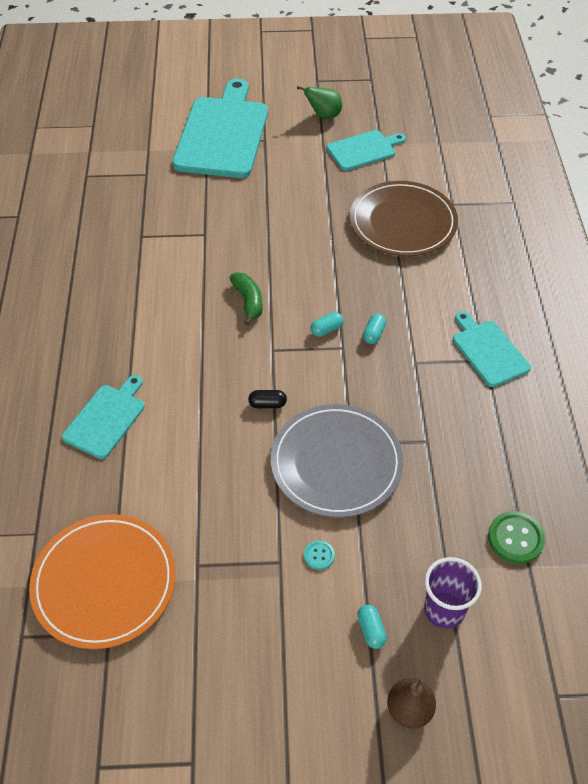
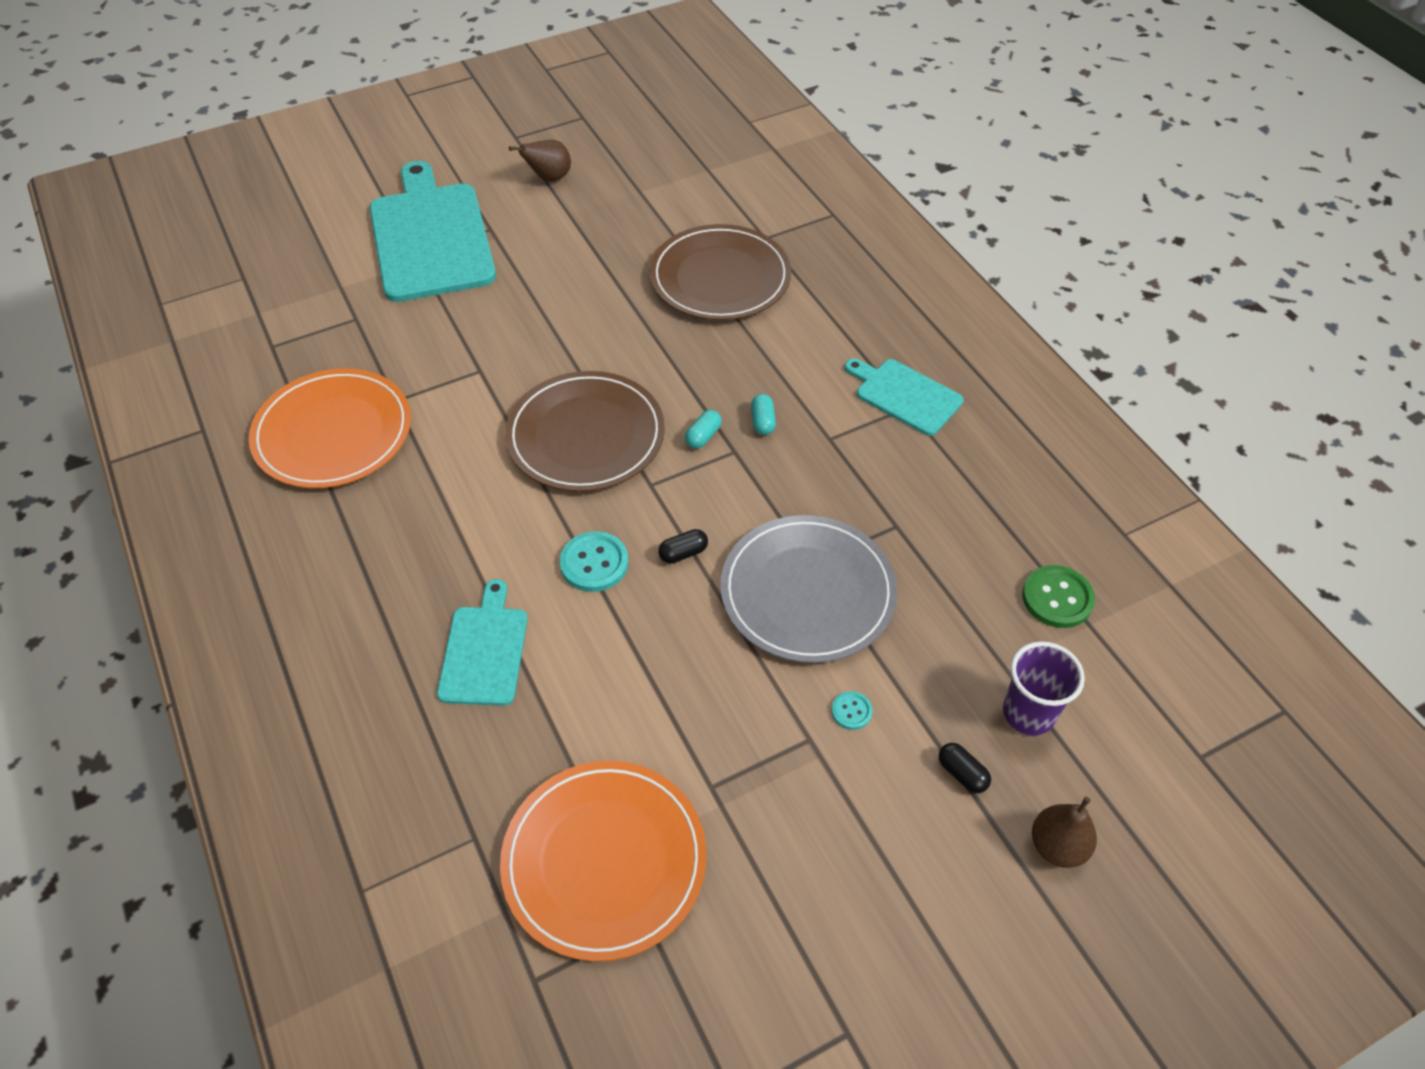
camera: 25 degrees left, 0 degrees up
(92, 244) = (333, 433): none -> orange plate
(206, 389) = (594, 563): none -> turquoise button
(248, 301) = (586, 436): green banana -> brown plate
(324, 116) = (549, 178): green pear -> brown pear
(363, 150) = (623, 205): turquoise cutting board -> none
(371, 630) = (962, 773): turquoise capsule -> black capsule

